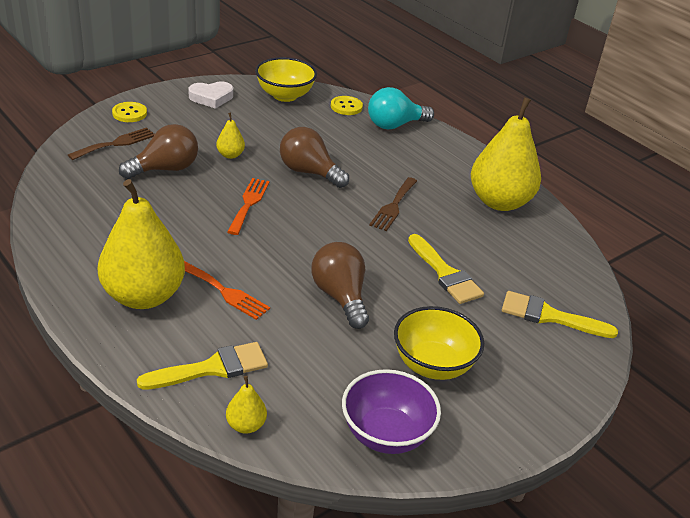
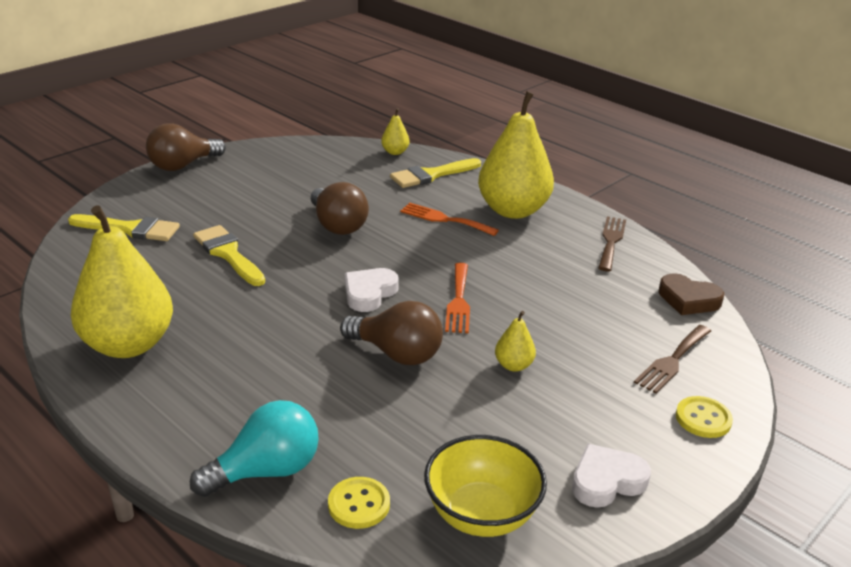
camera: 175 degrees right, 5 degrees down
(56, 181) = (688, 299): none -> brown heart
(165, 169) = (582, 332): brown light bulb -> brown light bulb (182, 165)
(320, 219) = (369, 293): none -> white heart
(386, 434) = (296, 154): purple bowl -> none
(393, 206) = (279, 320): brown fork -> brown fork (611, 241)
(433, 365) = (255, 189): yellow bowl -> none

